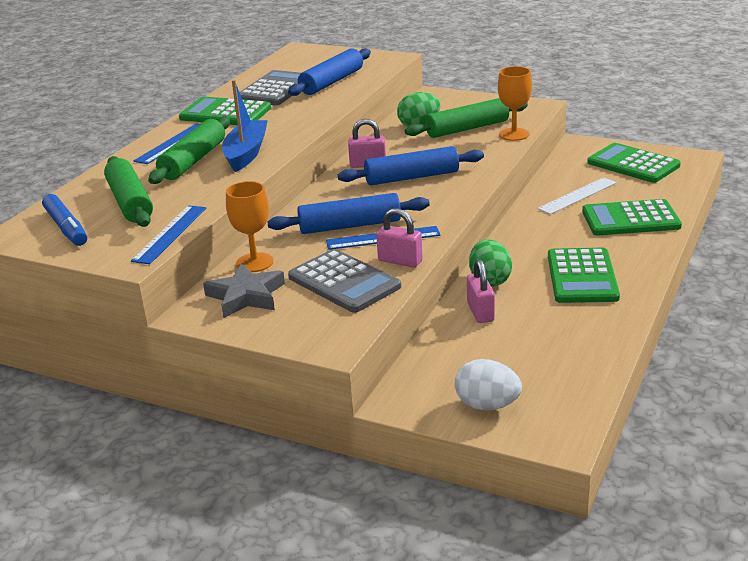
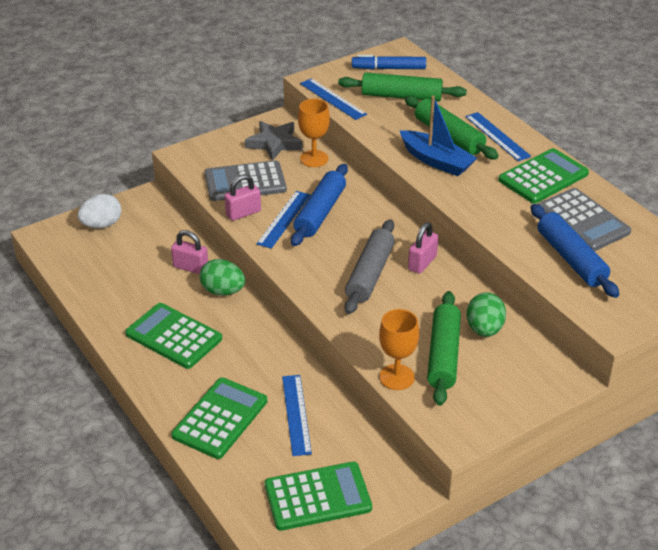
camera: 120 degrees right, 10 degrees up
(411, 177) = (370, 274): blue rolling pin -> grey rolling pin
(577, 196) = (296, 414): white ruler -> blue ruler

